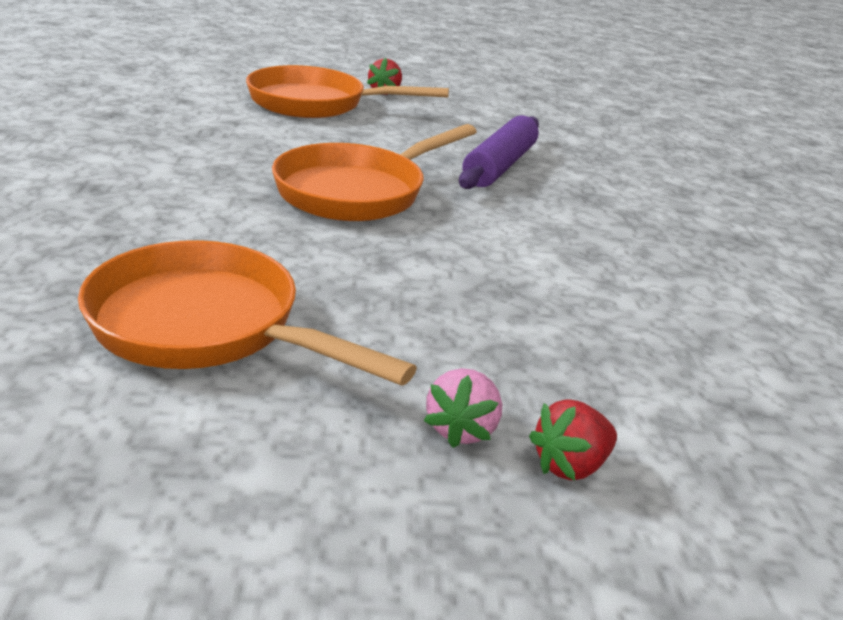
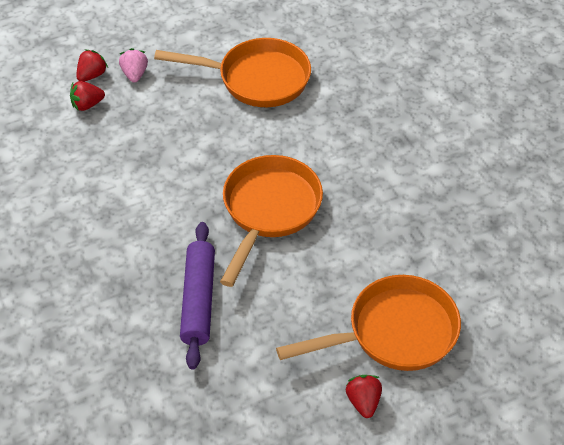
camera: 160 degrees right, 20 degrees up
(595, 404) = (87, 105): none -> red strawberry

